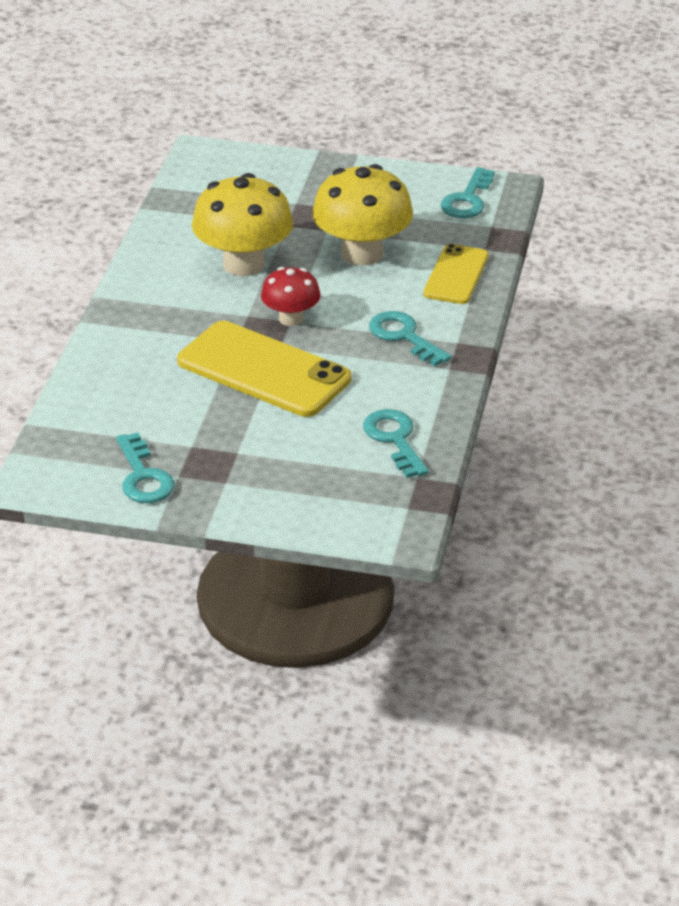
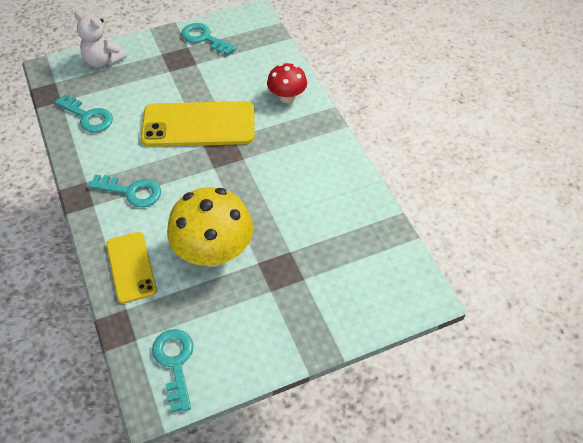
camera: 145 degrees right, 15 degrees up
(243, 264) = (284, 198): yellow mushroom -> none
(291, 318) = (215, 169): red mushroom -> red mushroom (287, 97)
(316, 508) = (103, 61): none -> white teddy bear

